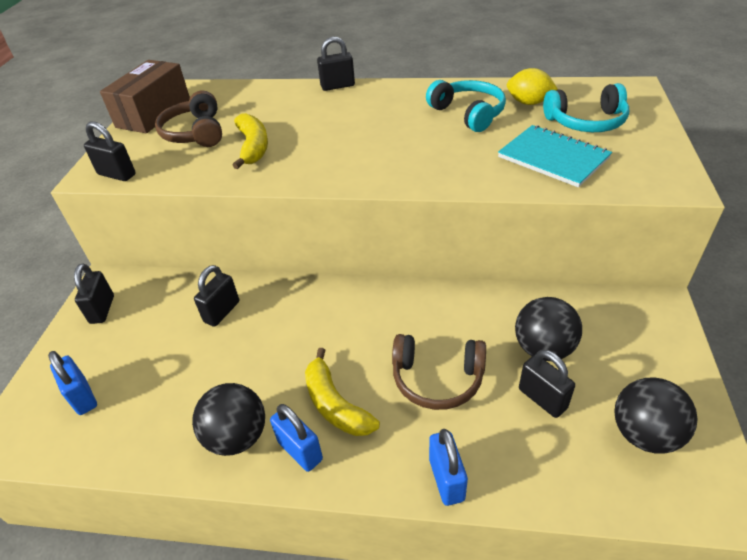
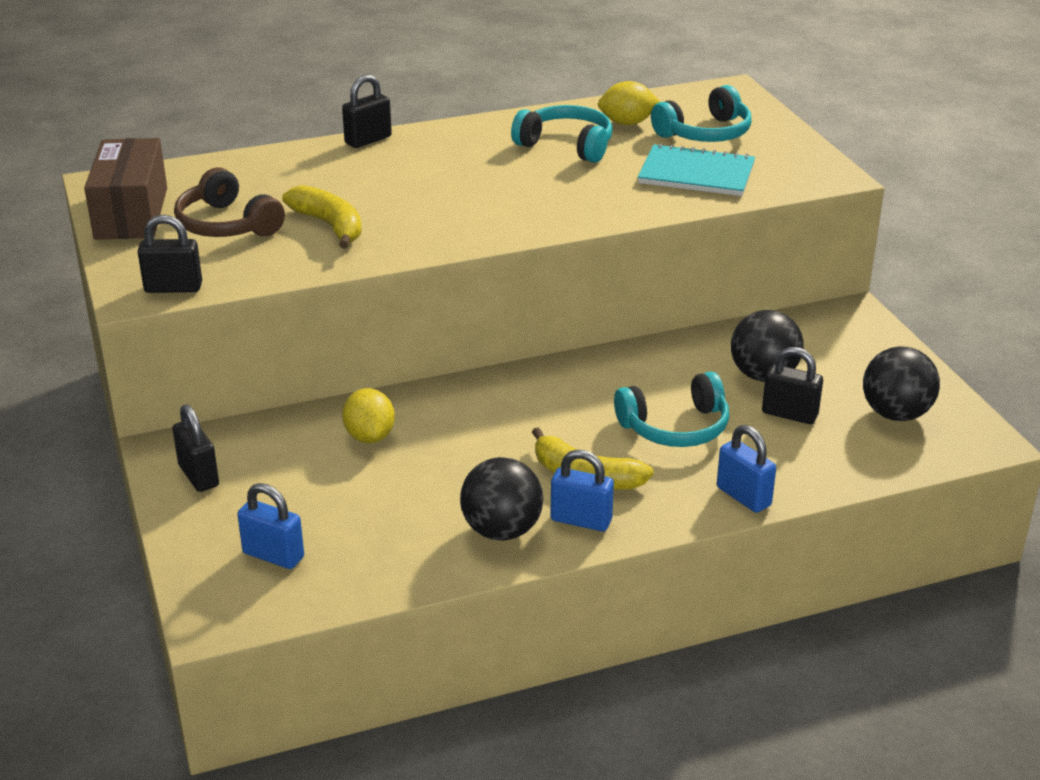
camera: 30 degrees left, 10 degrees down
(222, 312) = (370, 436): black padlock -> yellow lemon
(437, 379) = (675, 427): brown headphones -> turquoise headphones

